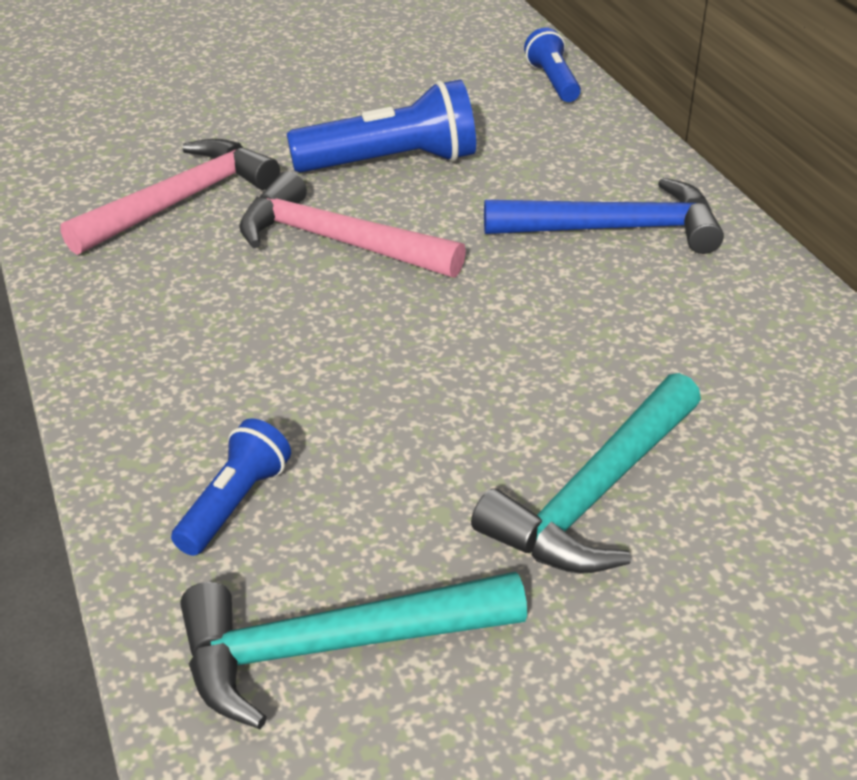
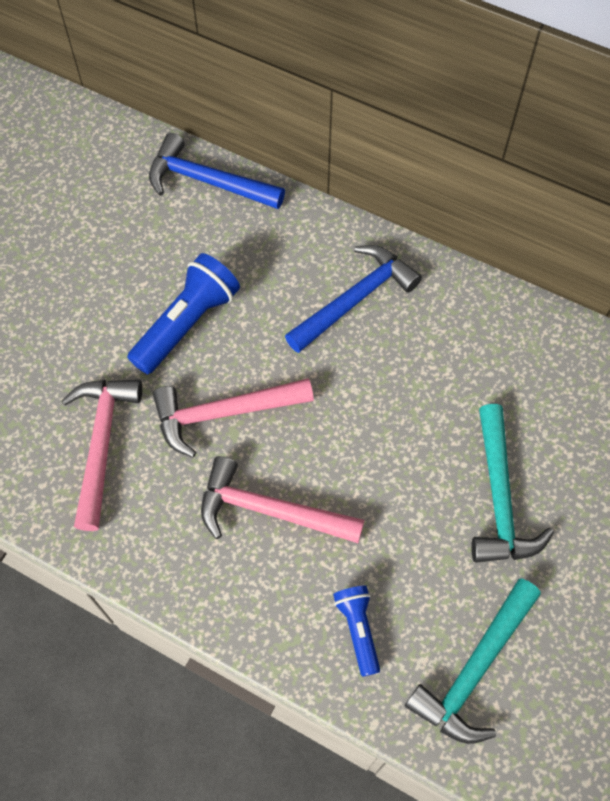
camera: 40 degrees left, 25 degrees up
(279, 340) = (270, 510): none -> pink hammer
(553, 81) = (208, 181): blue flashlight -> blue hammer

